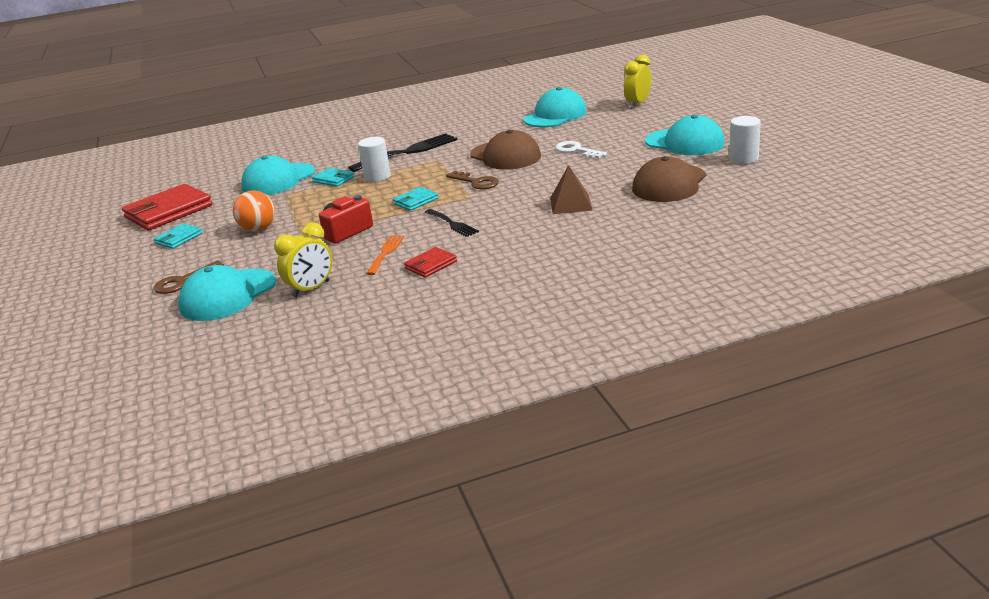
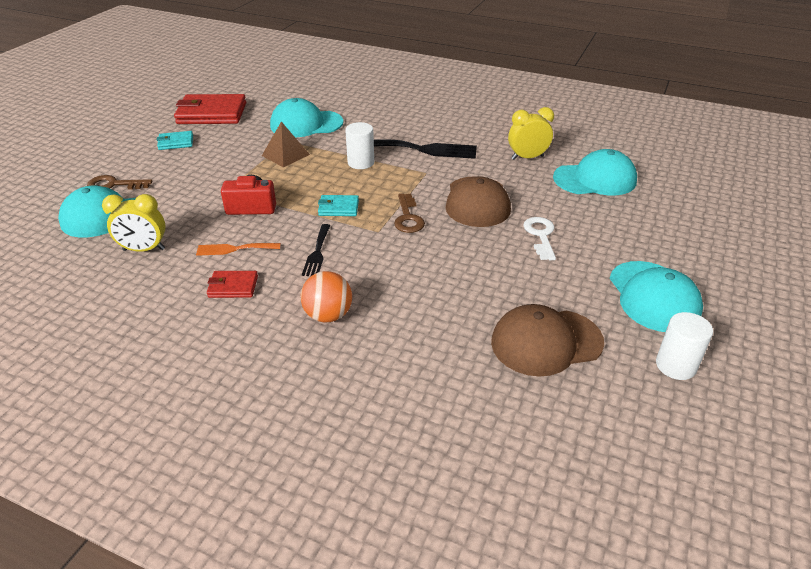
camera: 40 degrees right, 10 degrees up
(258, 229) = (219, 165): orange ball -> orange ball (328, 315)
(333, 179) = (333, 146): turquoise wallet -> none
(386, 253) = (234, 249): orange fork -> orange fork turned 150 degrees counterclockwise
(571, 204) = (427, 299): brown pyramid -> brown pyramid (285, 155)
(637, 104) = (694, 212): yellow clock -> yellow clock (527, 157)

